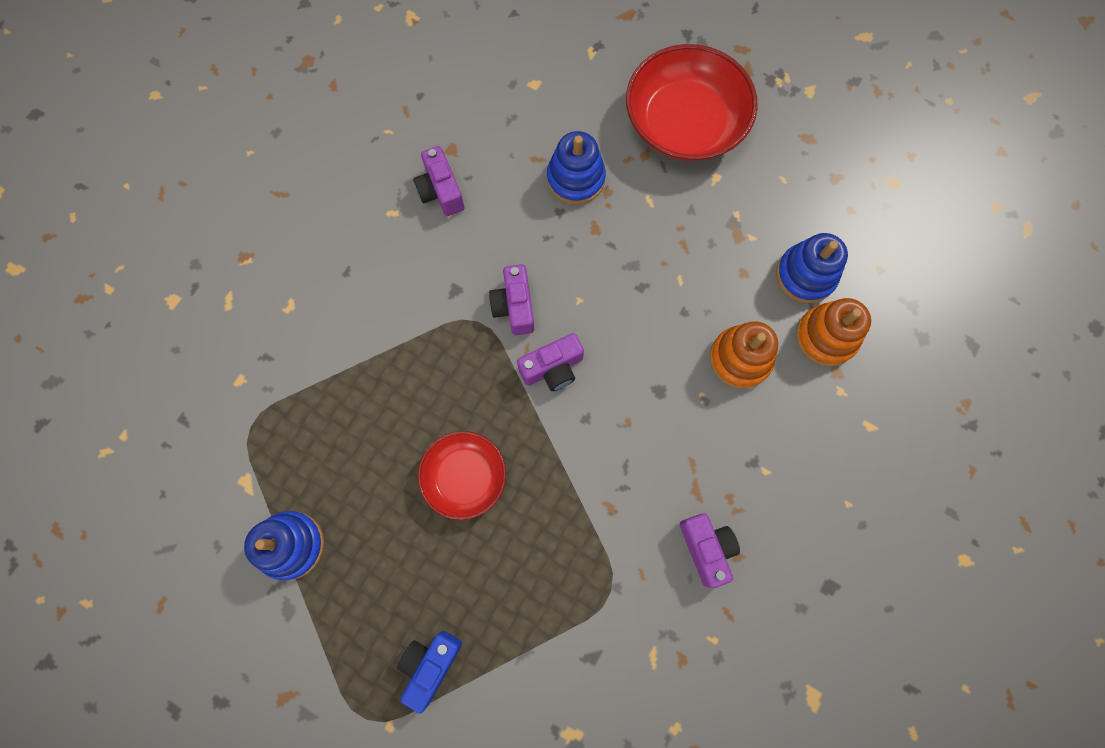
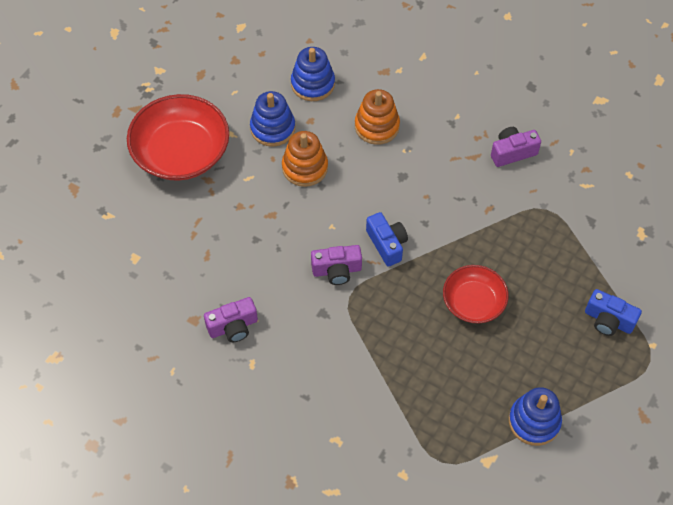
camera: 90 degrees left, 15 degrees down
(552, 368) = (387, 244): purple camera -> blue camera
(575, 179) = (227, 228): blue stacking toy -> blue stacking toy (272, 128)
(826, 337) = (359, 75): orange stacking toy -> orange stacking toy (305, 167)

